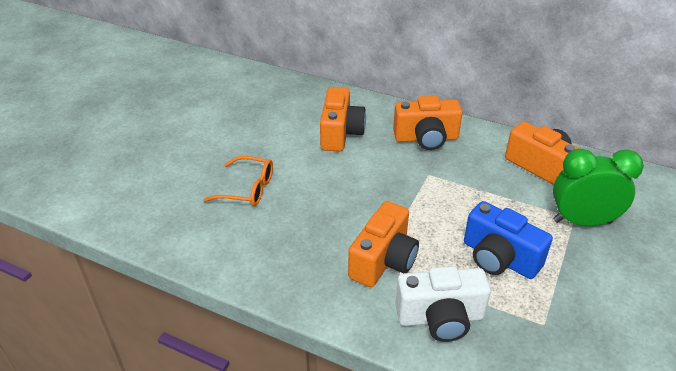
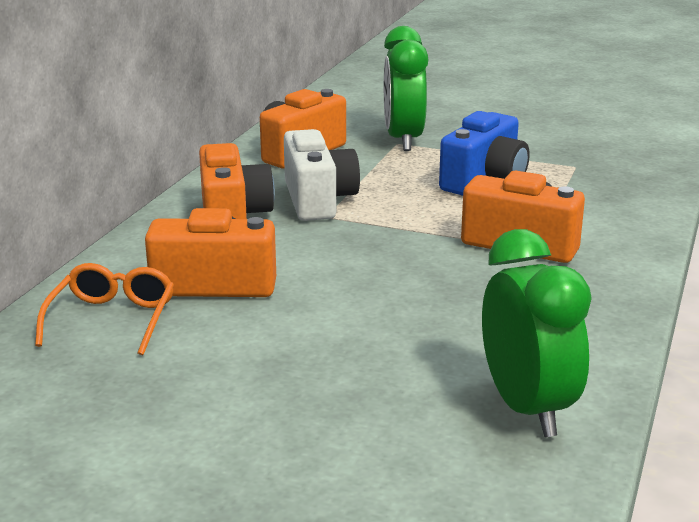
camera: 95 degrees left, 15 degrees down
(190, 229) = (527, 408): none -> green clock
(247, 189) = (395, 361): orange glasses -> orange glasses (112, 319)
(440, 318) = (600, 212): white camera -> white camera (318, 200)

